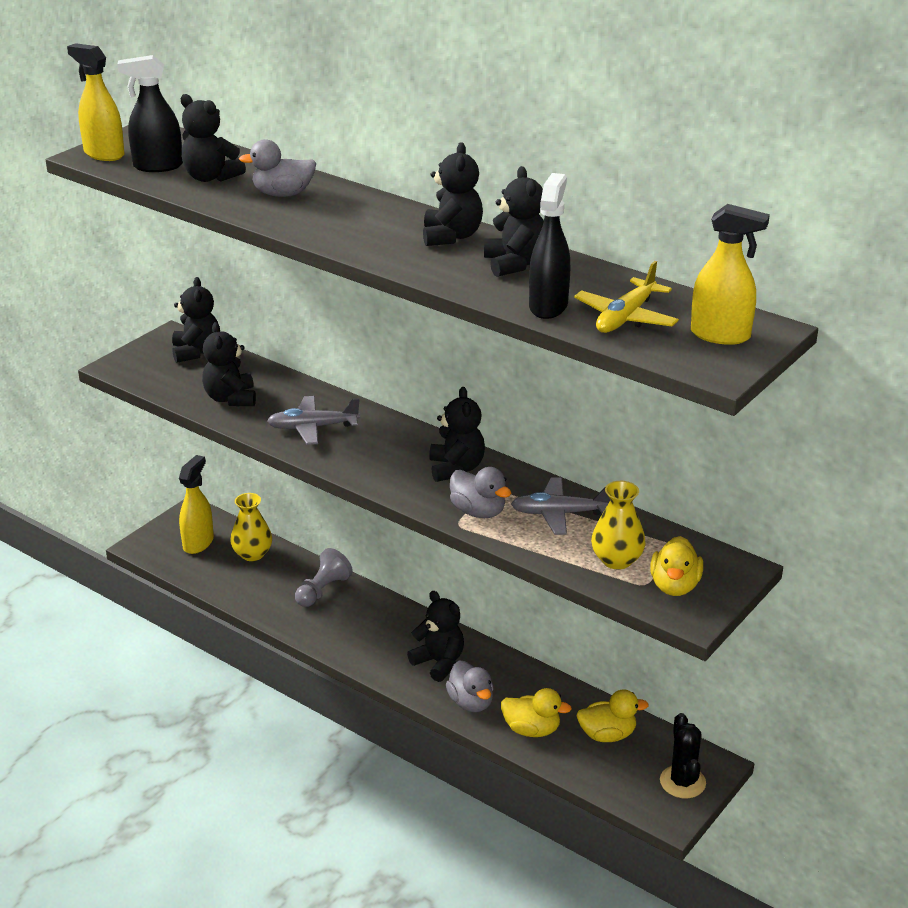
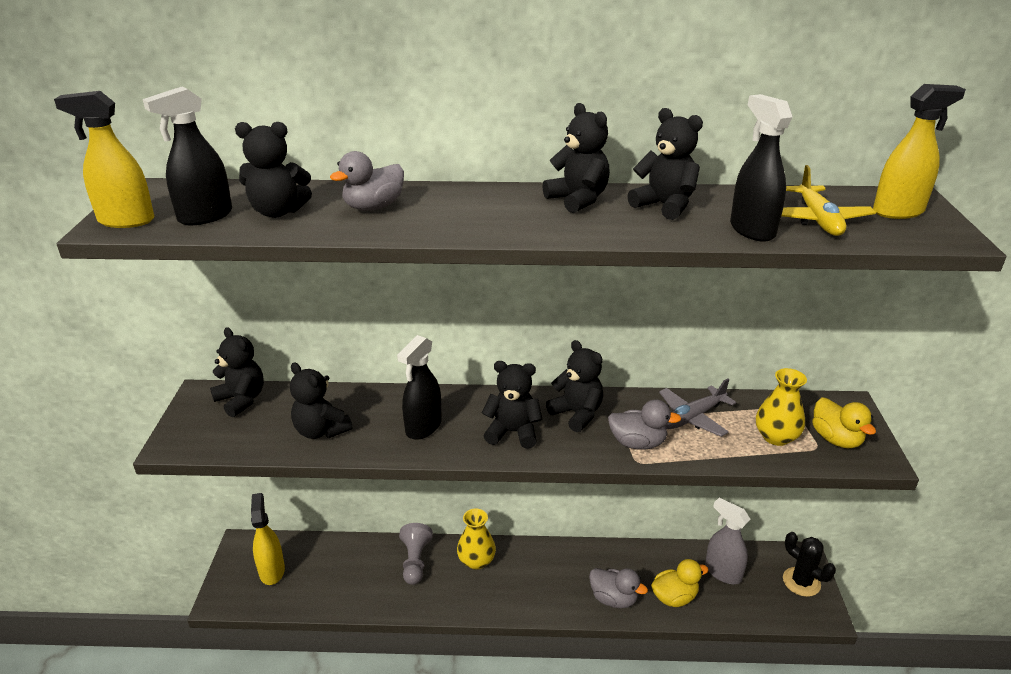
camera: 35 degrees left, 0 degrees up
(252, 554) = (328, 558): yellow vase -> yellow vase (476, 561)
(312, 427) = (423, 427): grey plane -> black spray bottle
(439, 662) = (559, 577): black teddy bear -> black teddy bear (513, 432)
(607, 735) = (722, 572): yellow duck -> grey spray bottle

